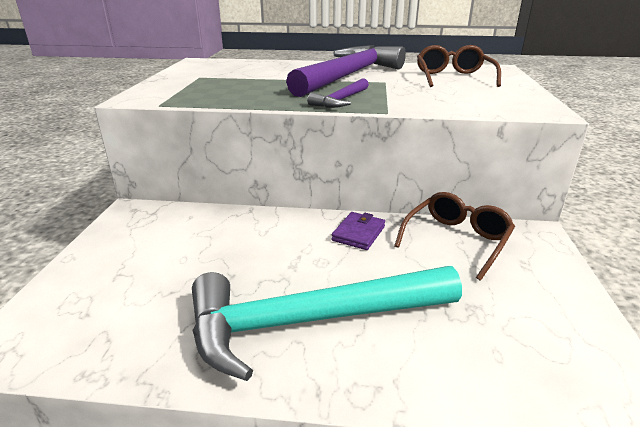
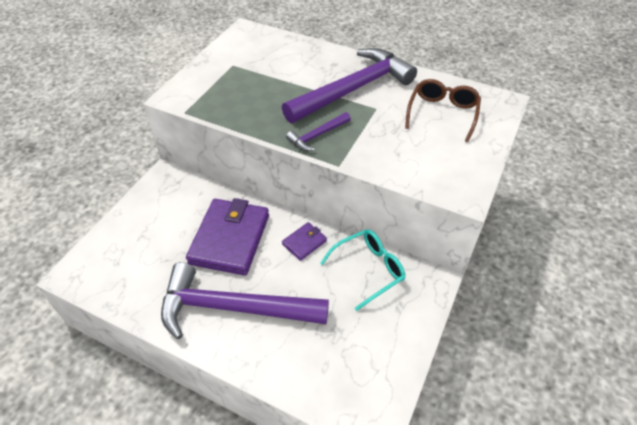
camera: 20 degrees right, 20 degrees up
(257, 250) = (230, 239): none -> purple wallet
(309, 321) = (233, 308): turquoise hammer -> purple hammer
(456, 240) = (368, 270): brown glasses -> turquoise glasses

